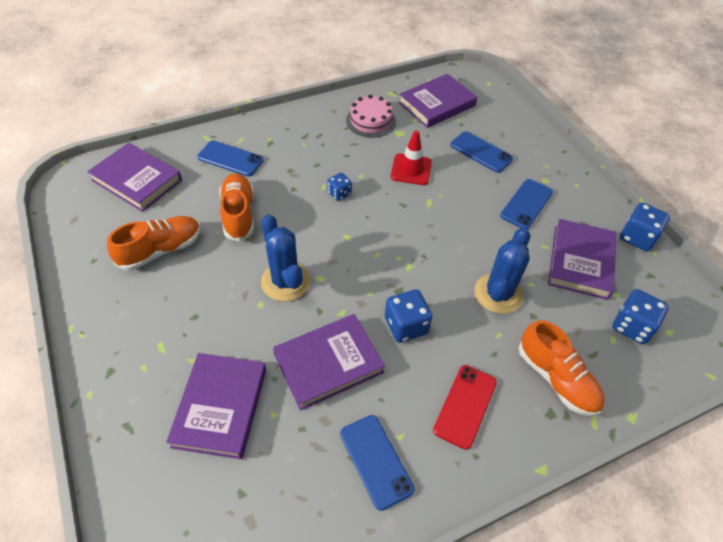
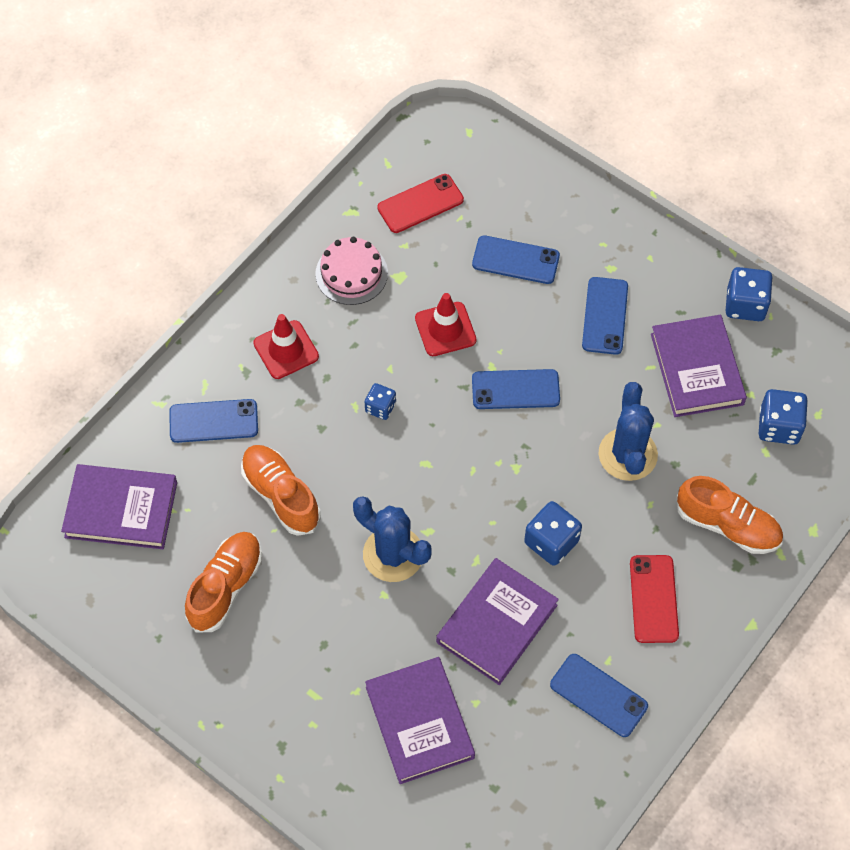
camera: 25 degrees left, 10 degrees up
(302, 141) = (286, 350): none -> red traffic cone
(436, 104) = (420, 204): purple book -> red phone
(438, 220) = (515, 389): none -> blue phone

